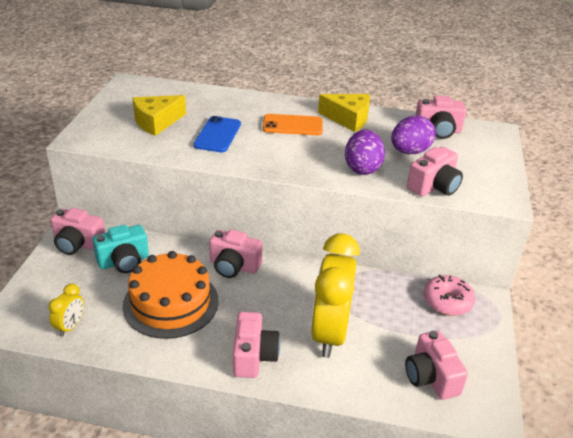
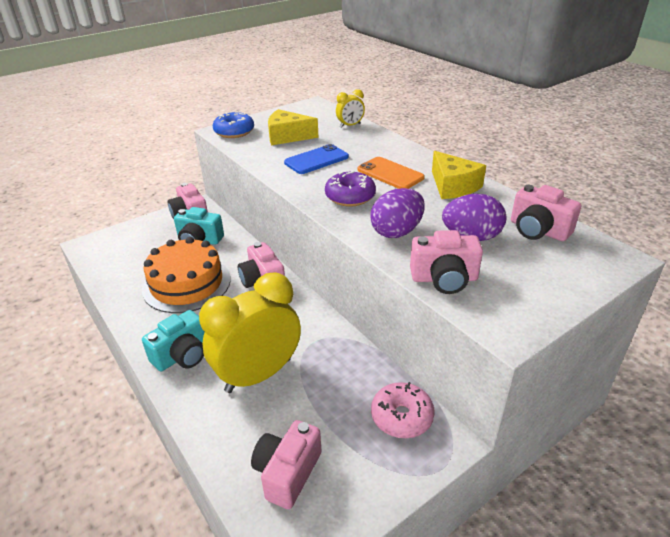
camera: 45 degrees right, 0 degrees up
(70, 326) = (114, 266): yellow clock -> yellow clock (350, 125)
(96, 135) = (234, 132): none -> blue donut
(253, 356) = (182, 355): pink camera -> turquoise camera
(292, 155) = (350, 197): none -> purple donut

